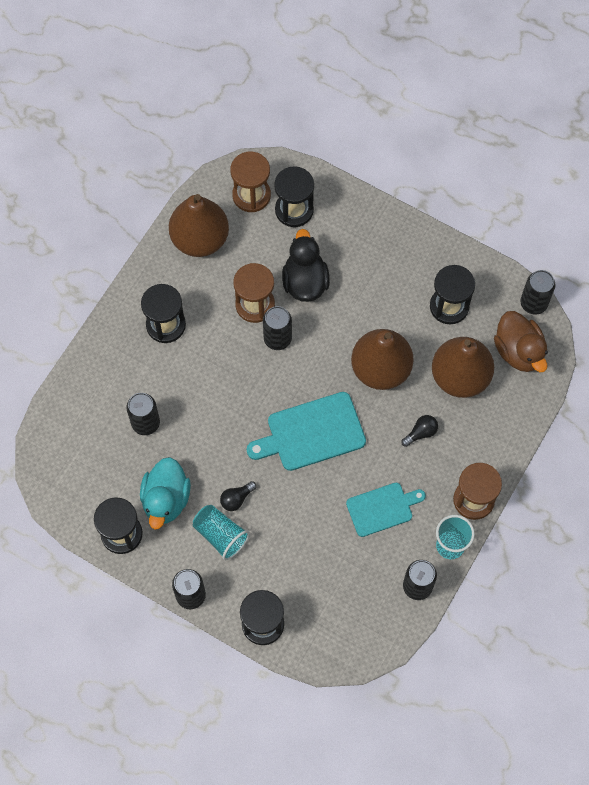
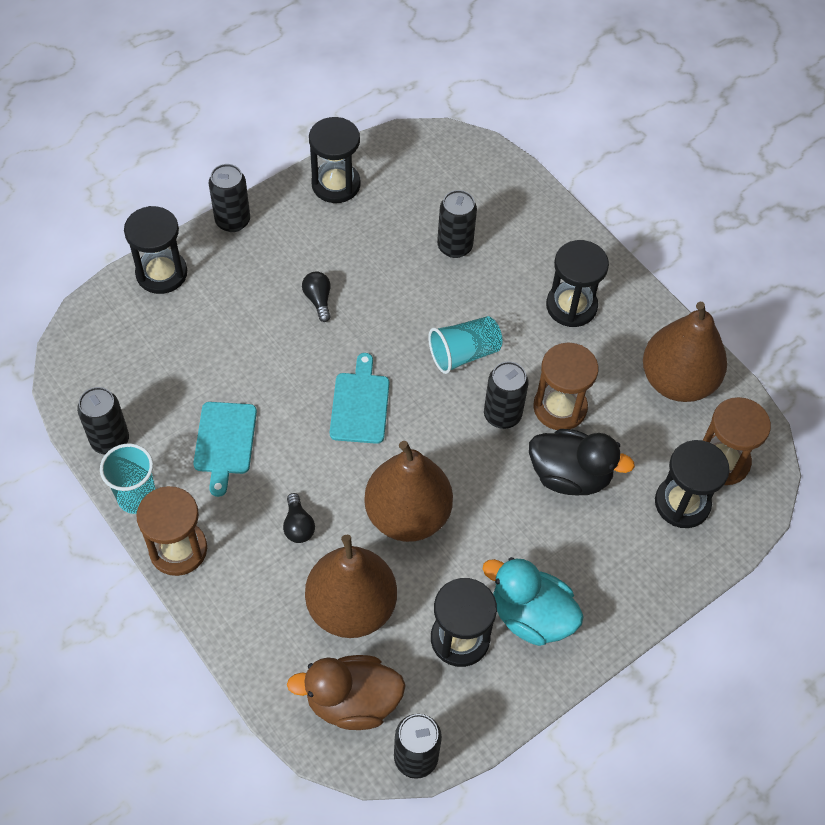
camera: 110 degrees right, 10 degrees down
(166, 499) = (353, 235): turquoise duck -> turquoise duck (531, 616)
(220, 535) = (284, 270): turquoise cup -> turquoise cup (464, 354)
(311, 433) = (360, 404): turquoise cutting board -> turquoise cutting board, size x0.66

